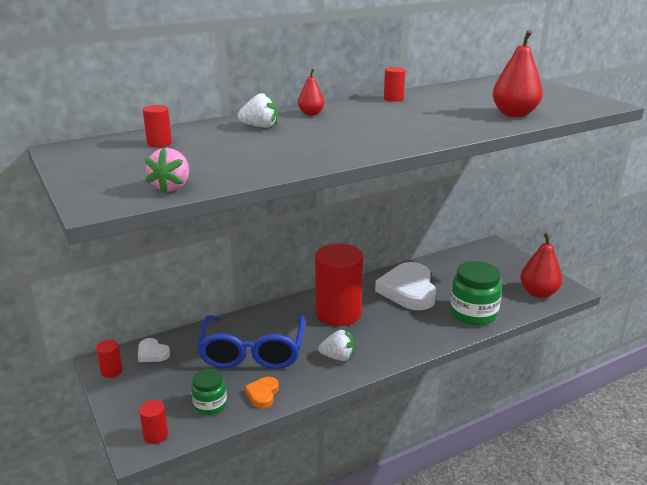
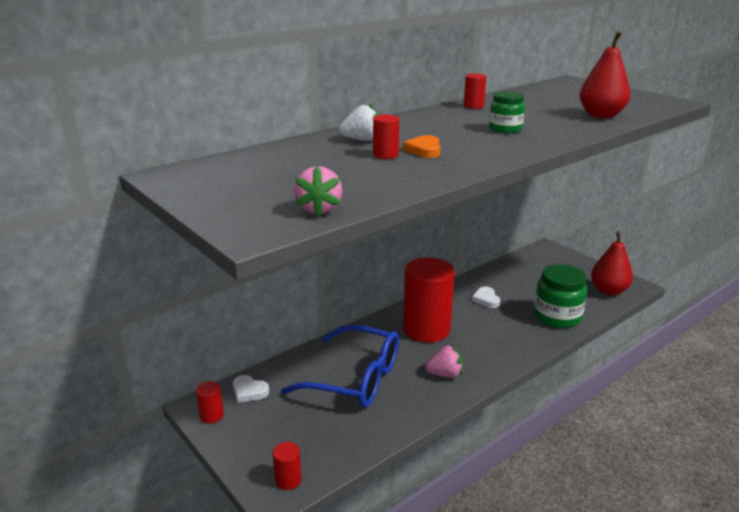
camera: 10 degrees left, 0 degrees up
(159, 143) = (268, 163): red cylinder -> red cylinder (385, 155)
(210, 405) = (333, 439): green jar -> green jar (505, 129)
(252, 352) = (355, 378): blue glasses -> blue glasses turned 60 degrees counterclockwise
(262, 394) = (384, 422): orange heart -> orange heart (424, 150)
(311, 114) = (403, 124): red pear -> none
(338, 357) = (445, 374): white strawberry -> pink strawberry
(408, 290) = (486, 299): white heart -> white heart, size x0.45

